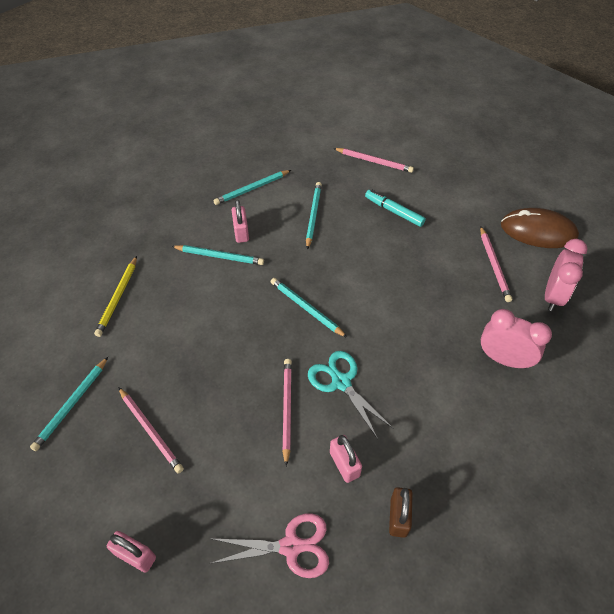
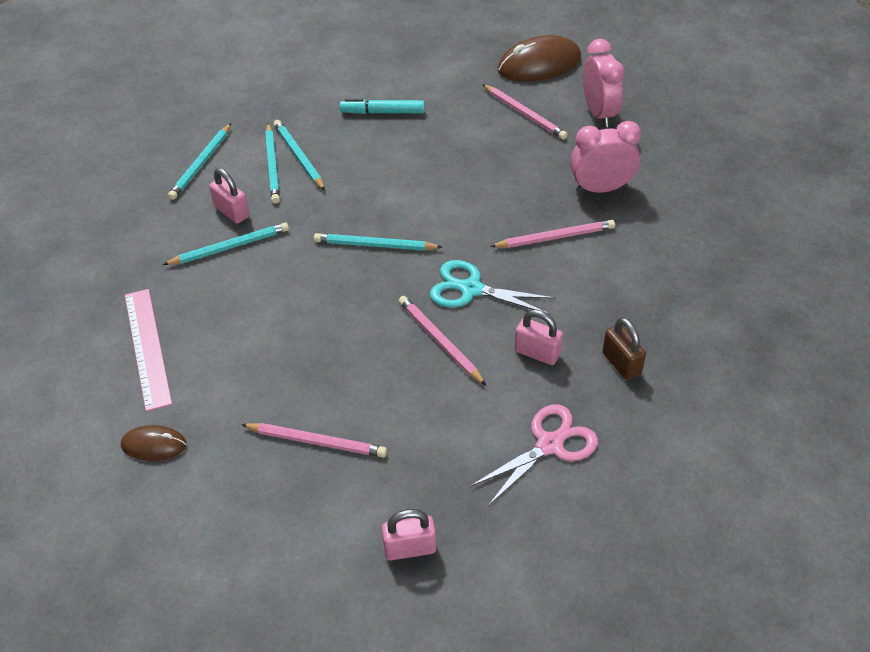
camera: 35 degrees left, 5 degrees down
(65, 367) = (154, 445): none -> brown mouse
(72, 405) = (201, 473): turquoise pencil -> turquoise pencil (273, 165)
(118, 297) = (147, 347): yellow pencil -> pink ruler
(374, 161) = (316, 74): pink pencil -> pink pencil (555, 237)

